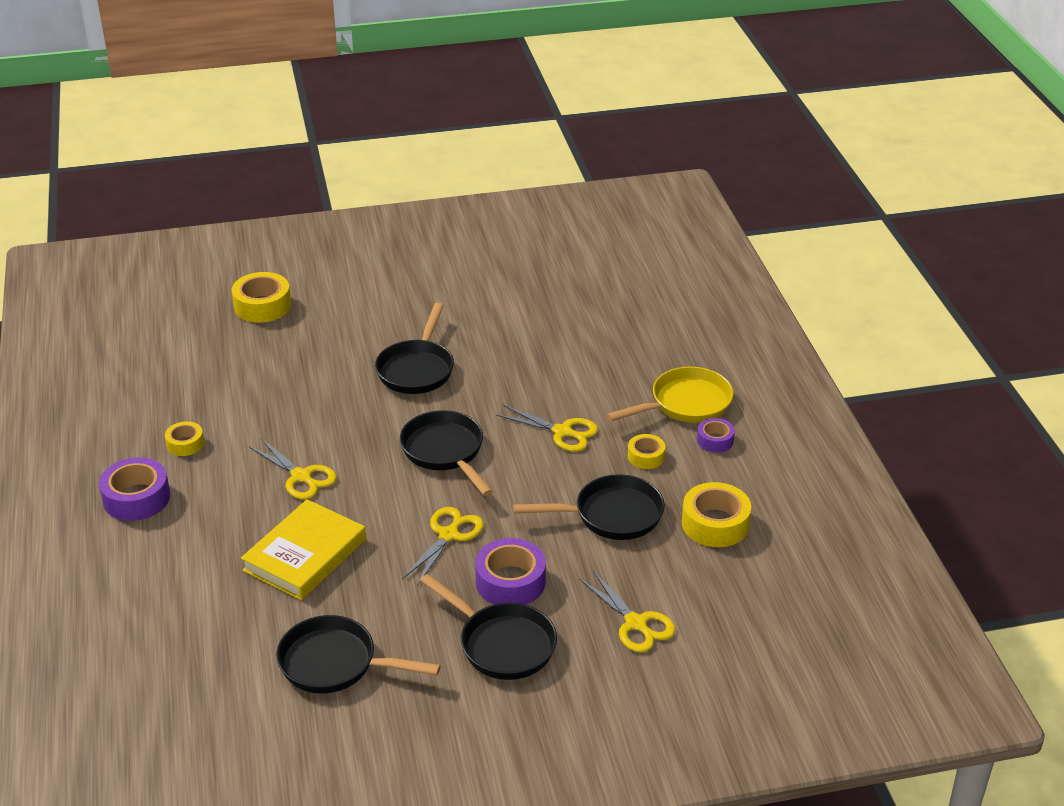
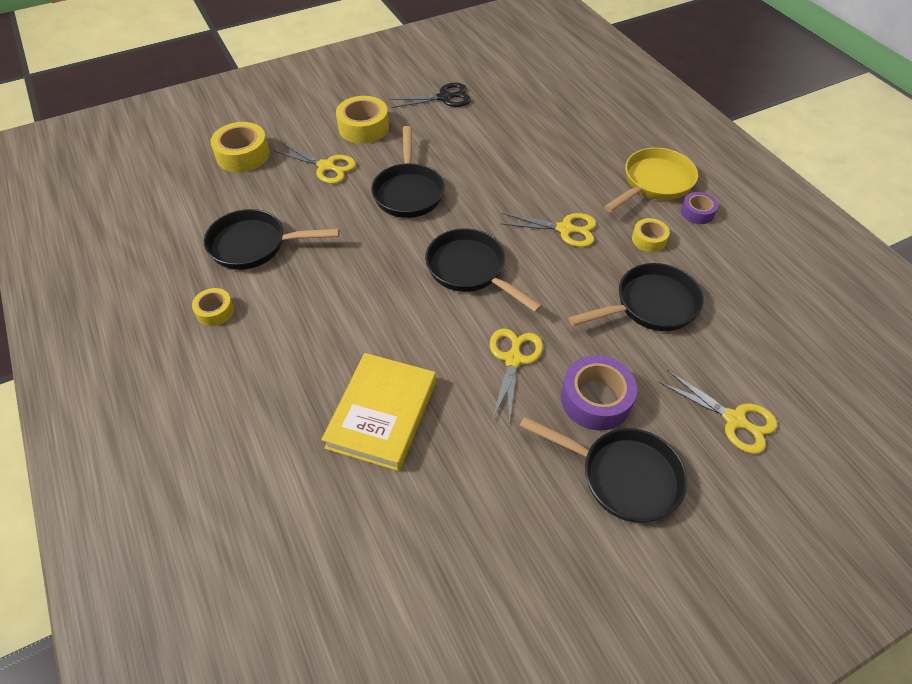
camera: 15 degrees left, 15 degrees up
(136, 498) = (183, 384): purple tape -> none
(301, 476) = (344, 324): yellow scissors -> yellow scissors (326, 166)
(335, 664) = (466, 545): black pan -> black pan (254, 245)
(500, 280) = (444, 98): none -> black scissors
(715, 524) = (743, 295): yellow tape -> yellow tape (363, 127)

